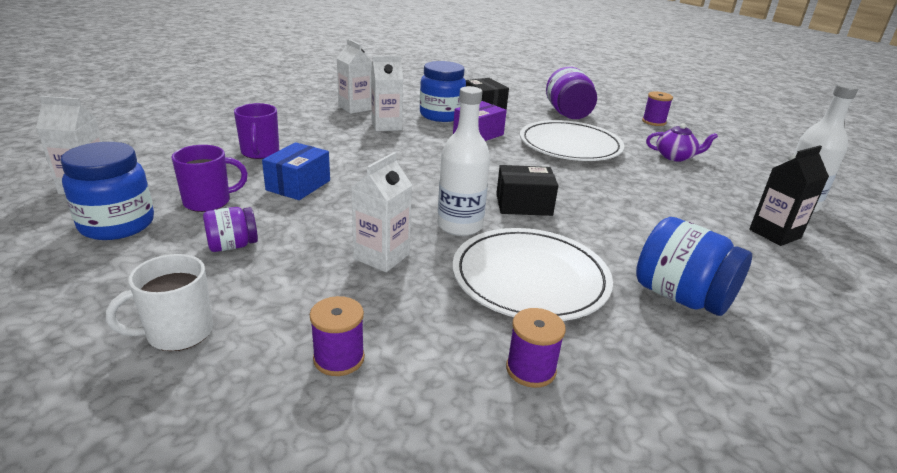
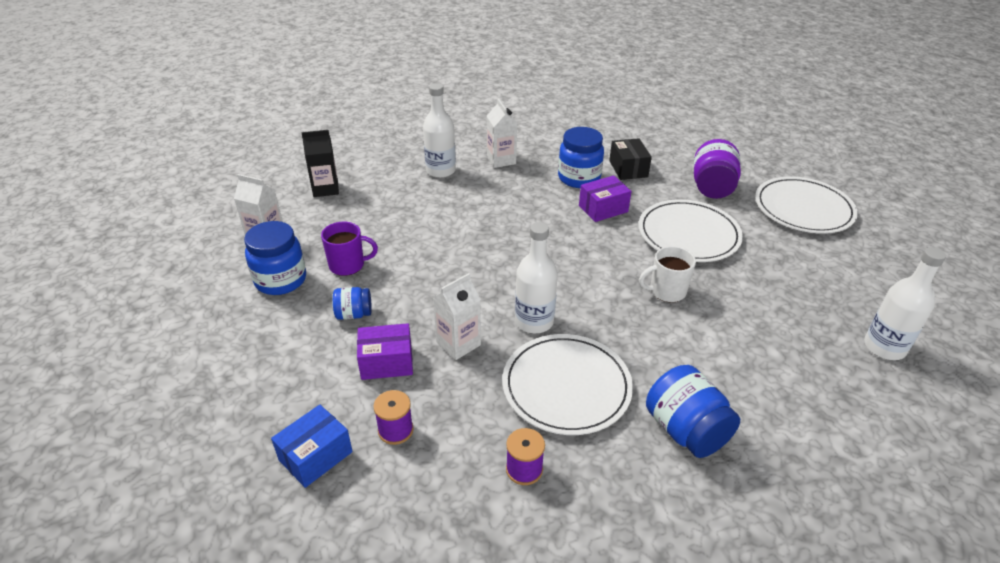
camera: 20 degrees right, 10 degrees up
(178, 333) = (300, 387): white mug -> white mug (666, 291)
(232, 246) = (354, 314): purple jar -> blue jar
(260, 153) = (401, 212): purple mug -> none
(292, 119) = (440, 171): none -> white bottle
(296, 287) = (386, 362): none -> purple box
(298, 185) = (420, 256): blue box -> blue box (315, 456)
(386, 126) = (520, 188): white carton -> none
(523, 205) = (602, 306): black box -> none
(653, 122) = (803, 209): purple spool -> white plate
(675, 157) = (793, 263): purple teapot -> none
(774, 234) = (829, 379): black carton -> black carton (325, 189)

